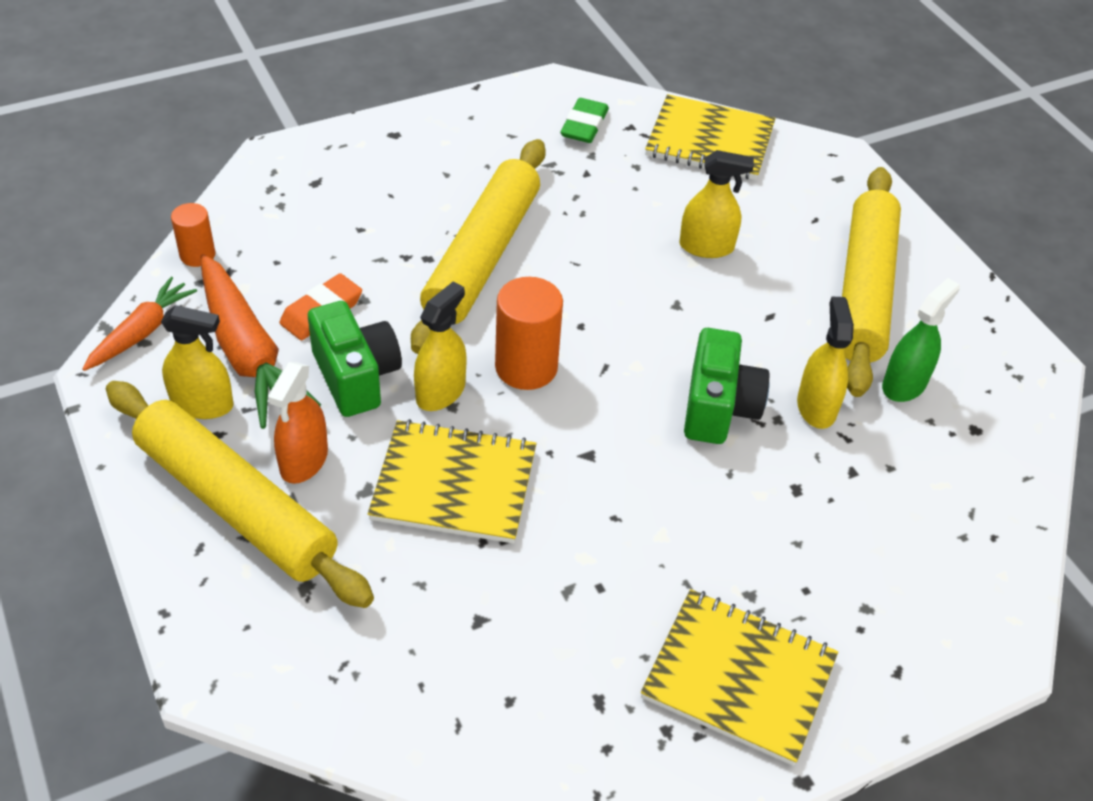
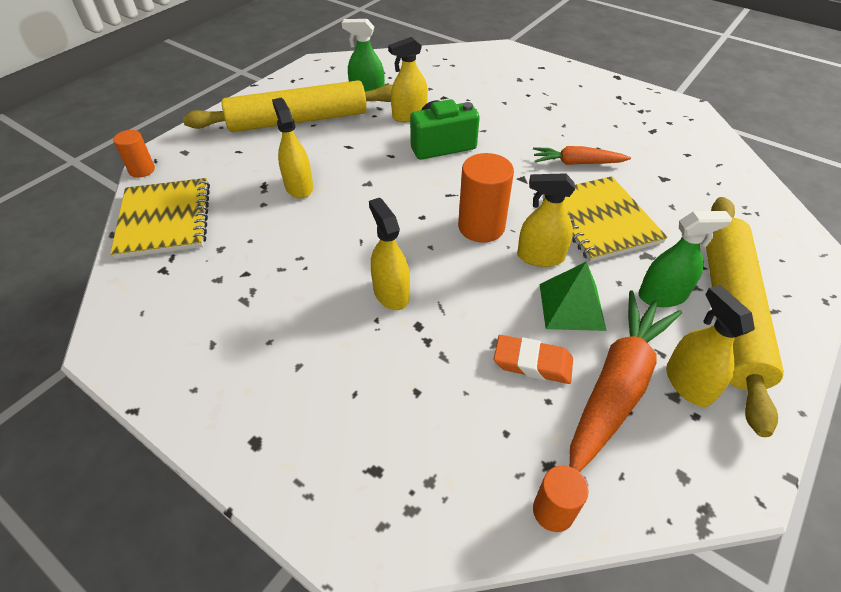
camera: 115 degrees left, 0 degrees up
(142, 332) = (676, 486): orange carrot -> orange carrot (577, 163)
(304, 461) = (662, 295): orange spray bottle -> green spray bottle
(356, 377) = (571, 306): green camera -> green pyramid
(482, 256) = (391, 293): yellow rolling pin -> yellow spray bottle
(584, 125) = (173, 299): green eraser -> none
(739, 677) = (593, 100): yellow notebook -> none
(816, 141) = (142, 170): none -> orange cylinder

